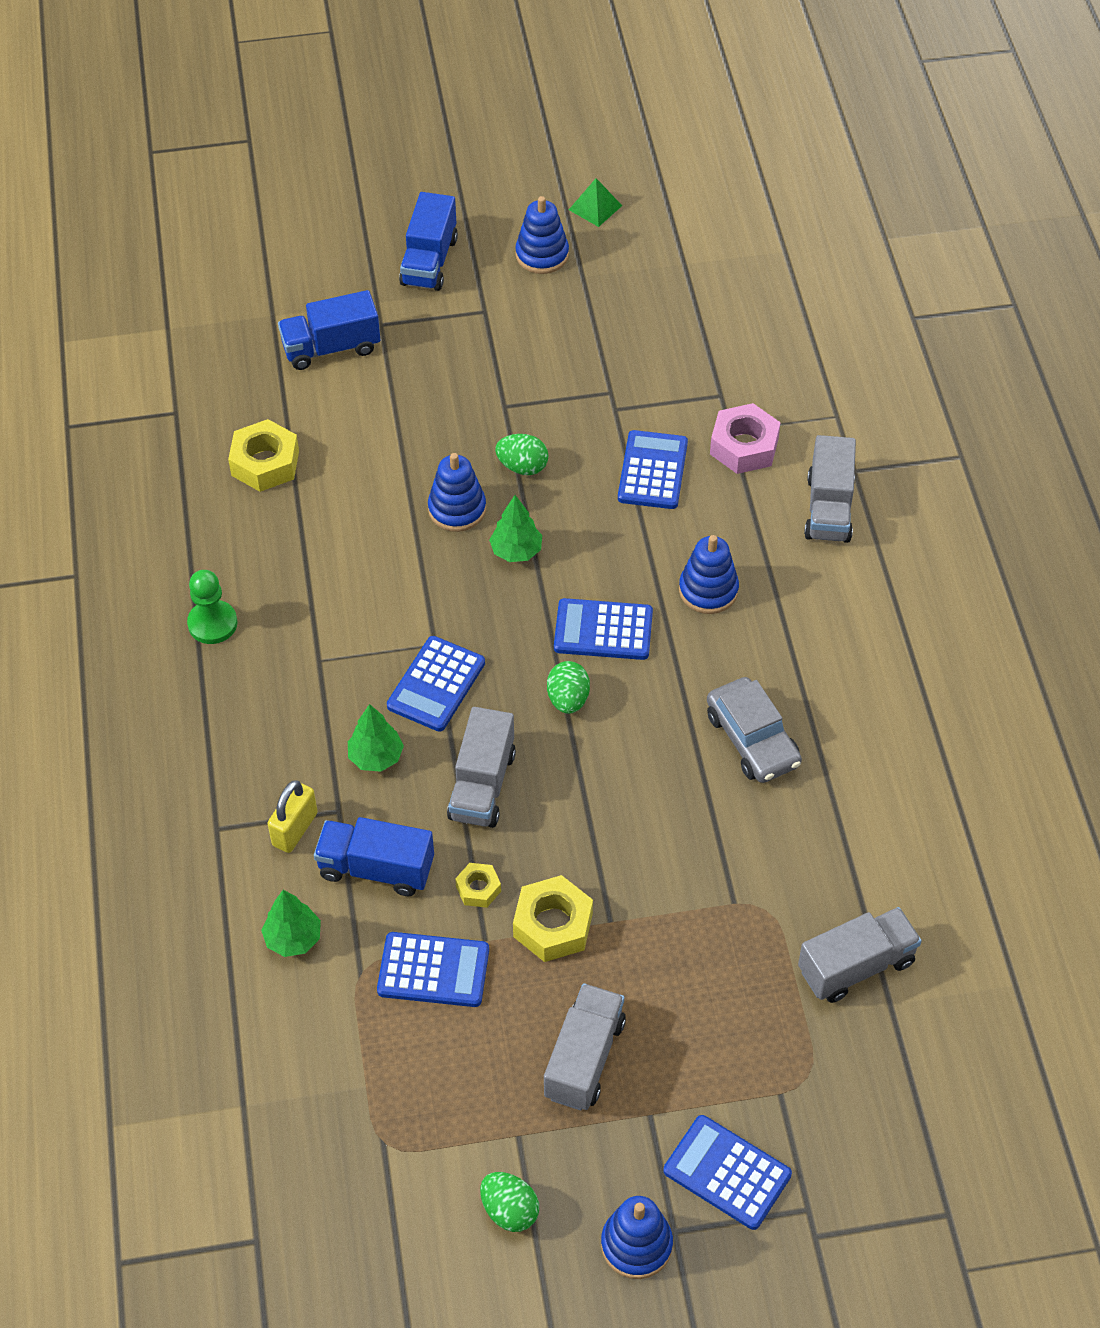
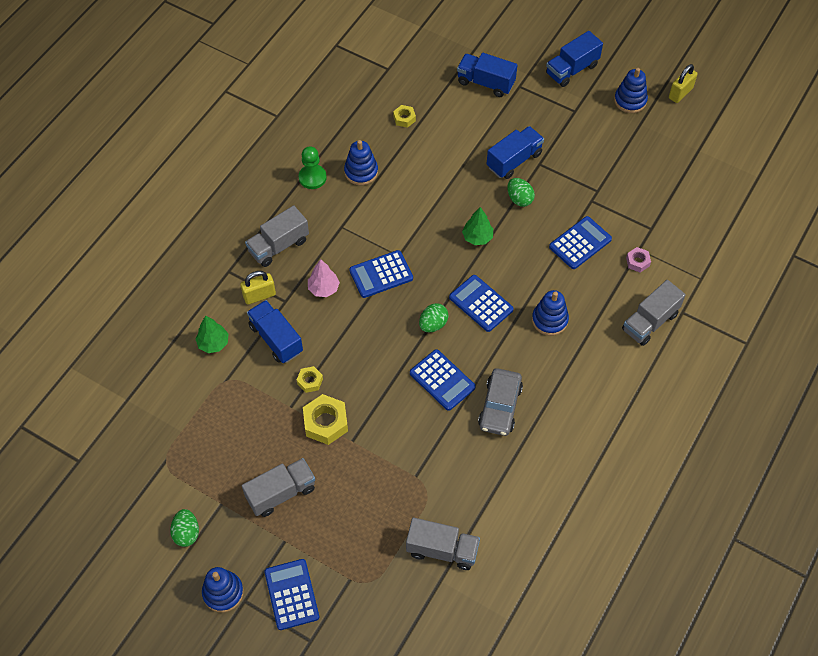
camera: 40 degrees right, 5 degrees up
(265, 463) = (404, 118): yellow nut -> yellow nut, size x0.55
(376, 757) = (323, 288): green tree -> pink tree
(433, 970) = (256, 403): blue calculator -> blue calculator (442, 380)
(457, 509) = (469, 199): blue stacking toy -> blue stacking toy (361, 172)
(467, 423) = (514, 160): none -> blue truck
(482, 785) = (356, 335): grey truck -> grey truck (278, 246)
(595, 207) = (680, 93): green pyramid -> yellow padlock
(744, 446) = (637, 262): pink nut -> pink nut, size x0.55

